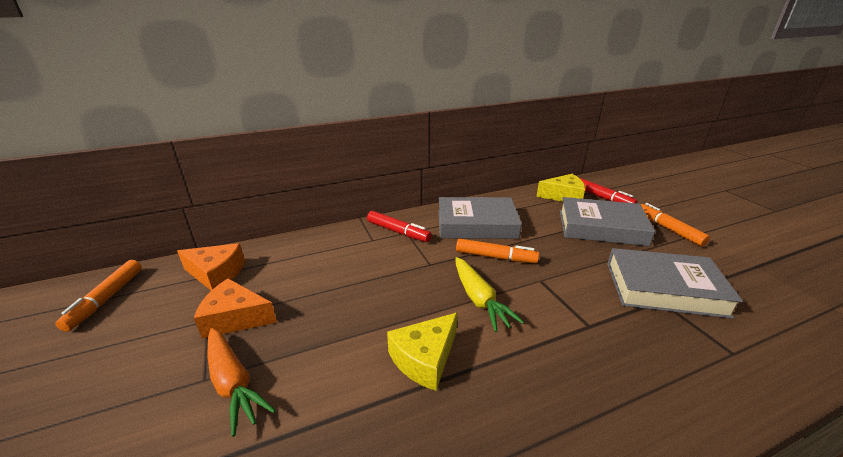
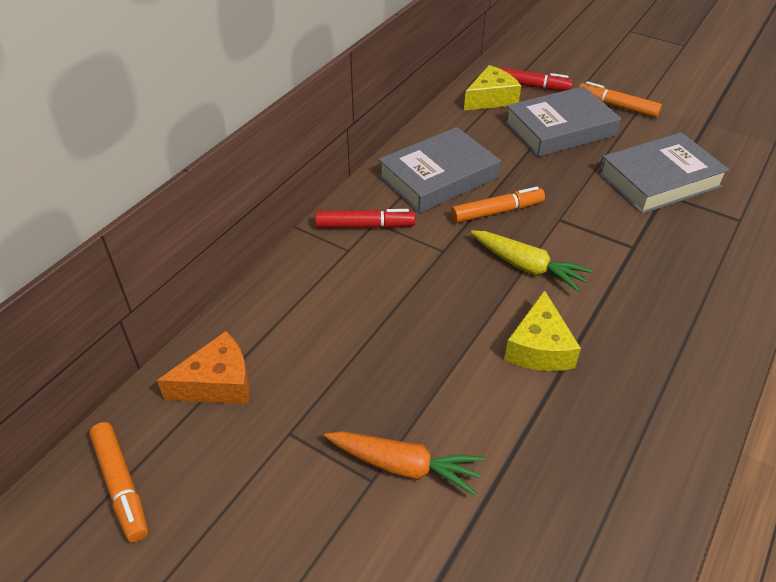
camera: 35 degrees left, 15 degrees up
(235, 318) = (316, 414): orange cheese -> none

